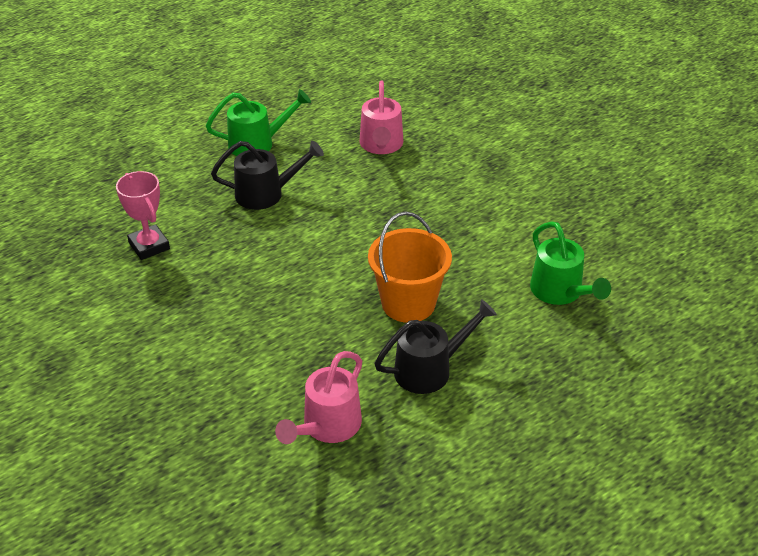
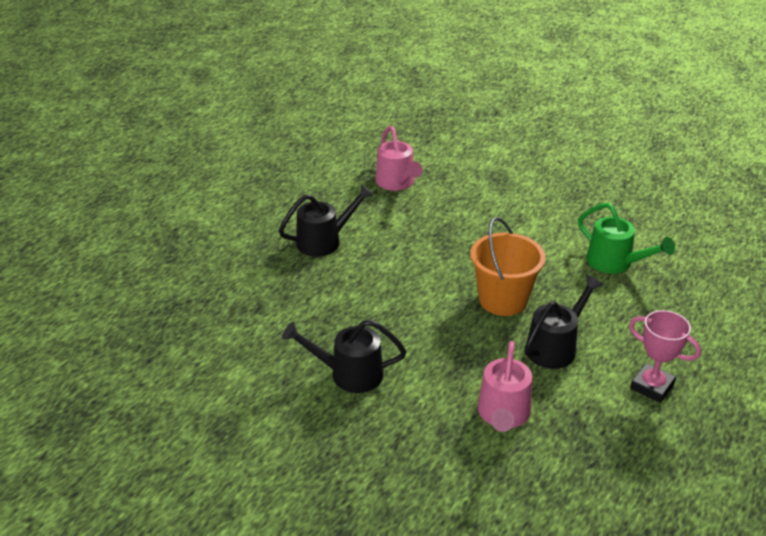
camera: 20 degrees left, 5 degrees down
(149, 246) = (247, 307): pink trophy -> pink trophy (652, 386)
(202, 341) = (348, 374): none -> black watering can
(258, 143) = (290, 202): green watering can -> none

